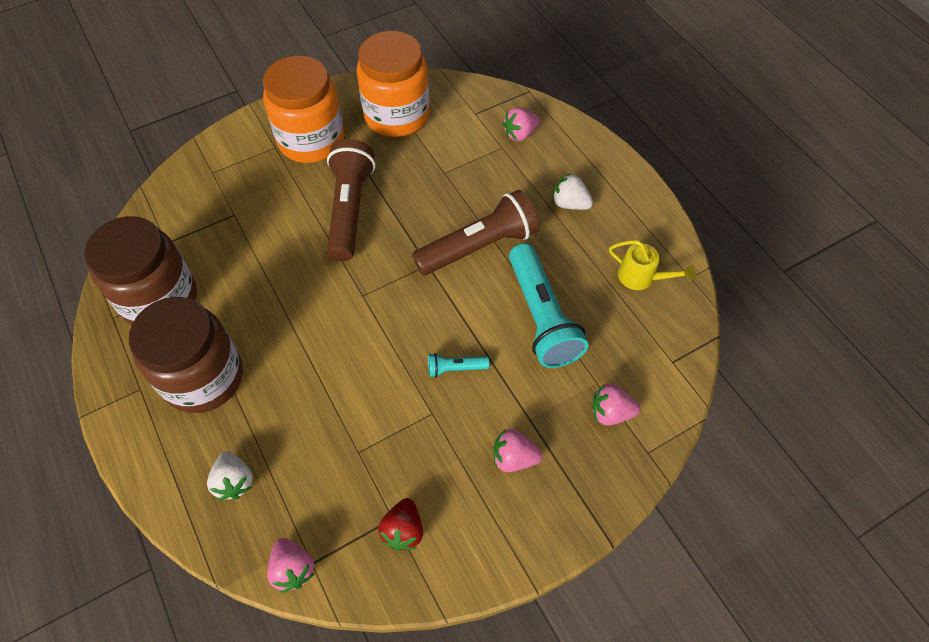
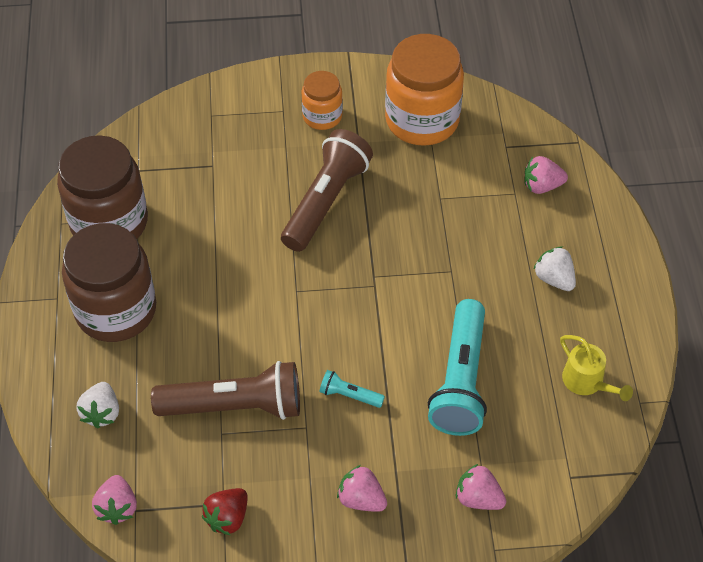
camera: 25 degrees right, 5 degrees down
(311, 140) = (322, 116): orange jar -> orange jar, size x0.54
(479, 246) = (435, 287): brown flashlight -> brown flashlight (234, 406)

